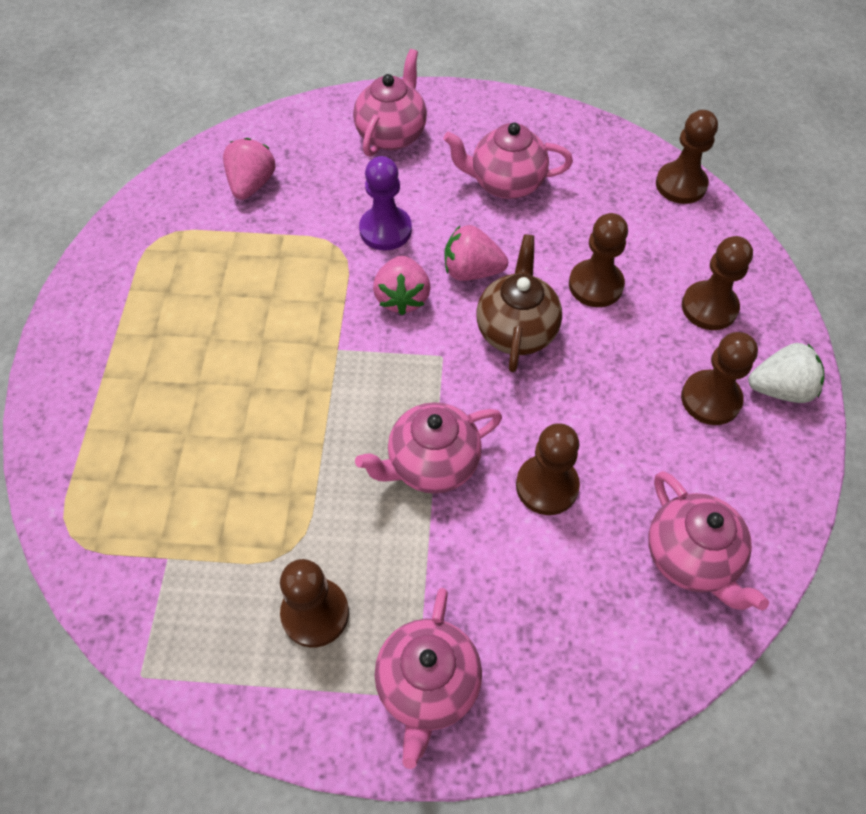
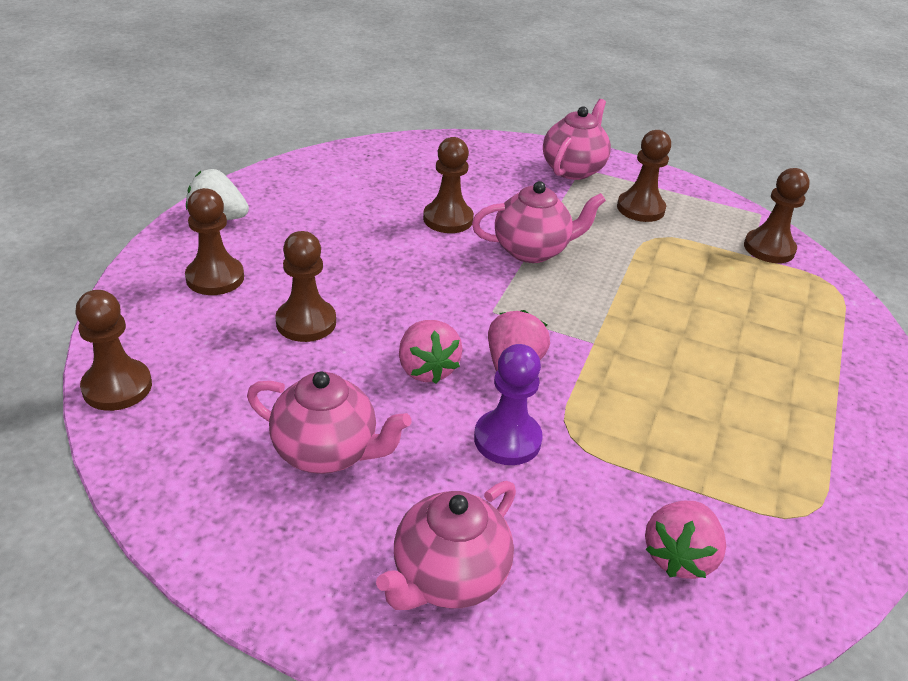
camera: 165 degrees left, 20 degrees down
(472, 271) = (426, 369): pink strawberry -> pink strawberry turned 45 degrees clockwise
(516, 330) = (411, 310): brown teapot -> none
(691, 558) = (372, 169): pink teapot -> none
(710, 399) = (280, 227): brown pawn -> brown pawn (769, 248)

